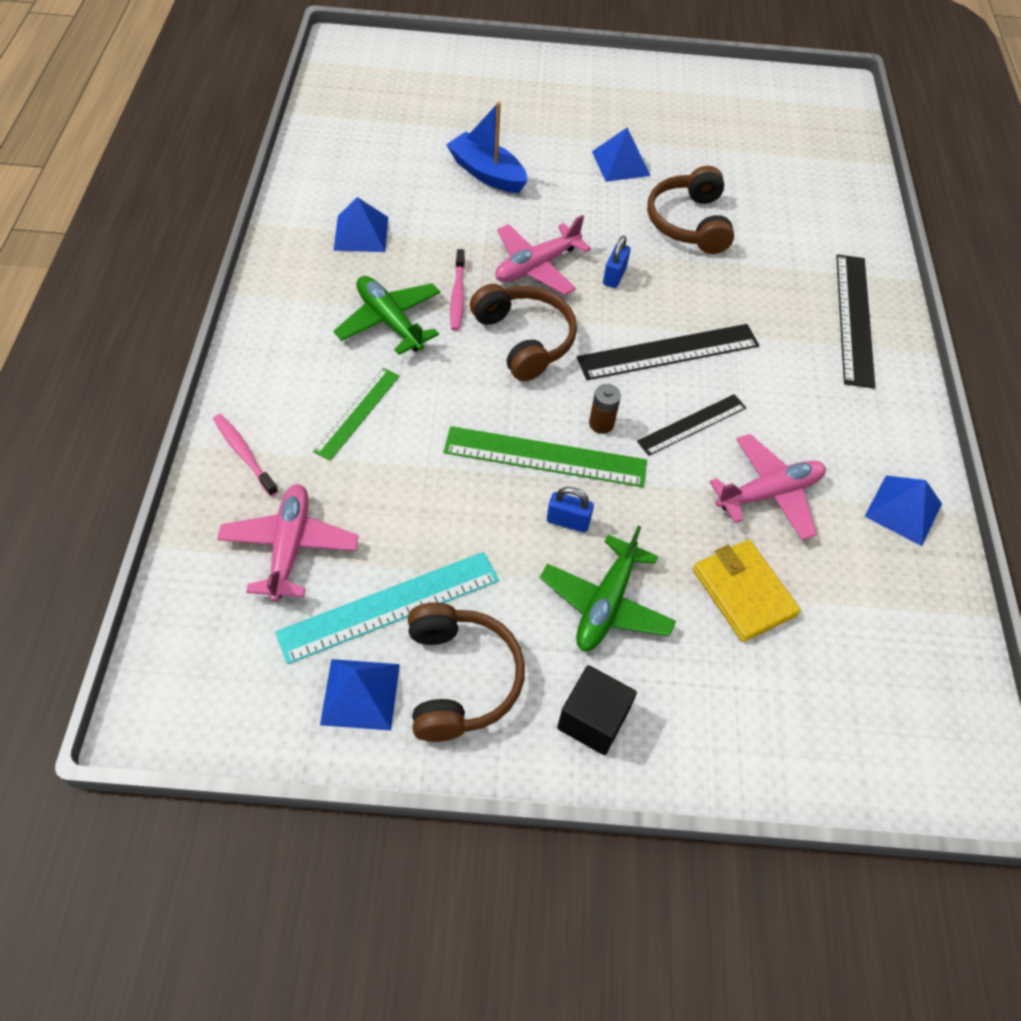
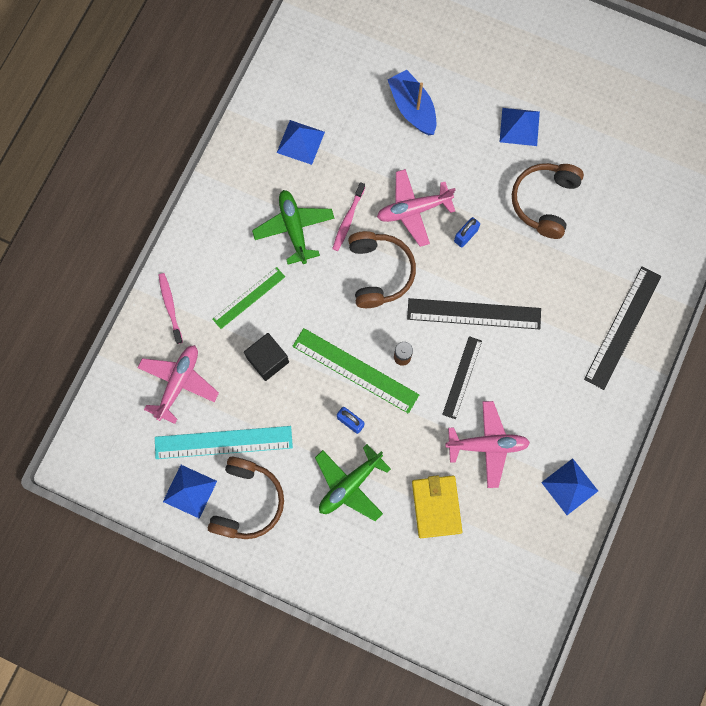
camera: 25 degrees right, 20 degrees up
(592, 720) = (311, 552): black cube -> black cube (268, 360)
(692, 424) = (462, 377): black ruler -> black ruler turned 60 degrees counterclockwise

